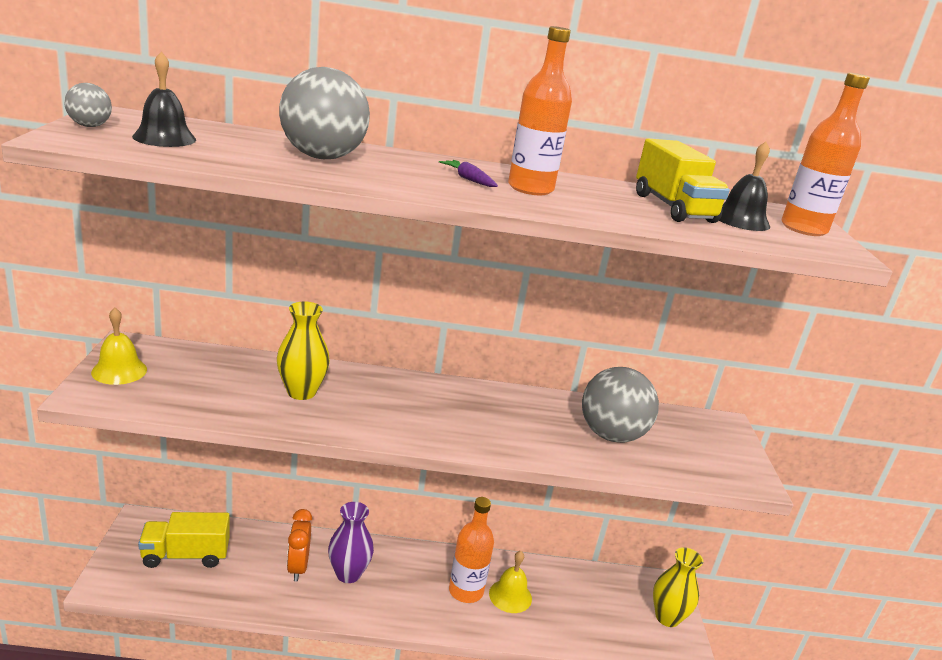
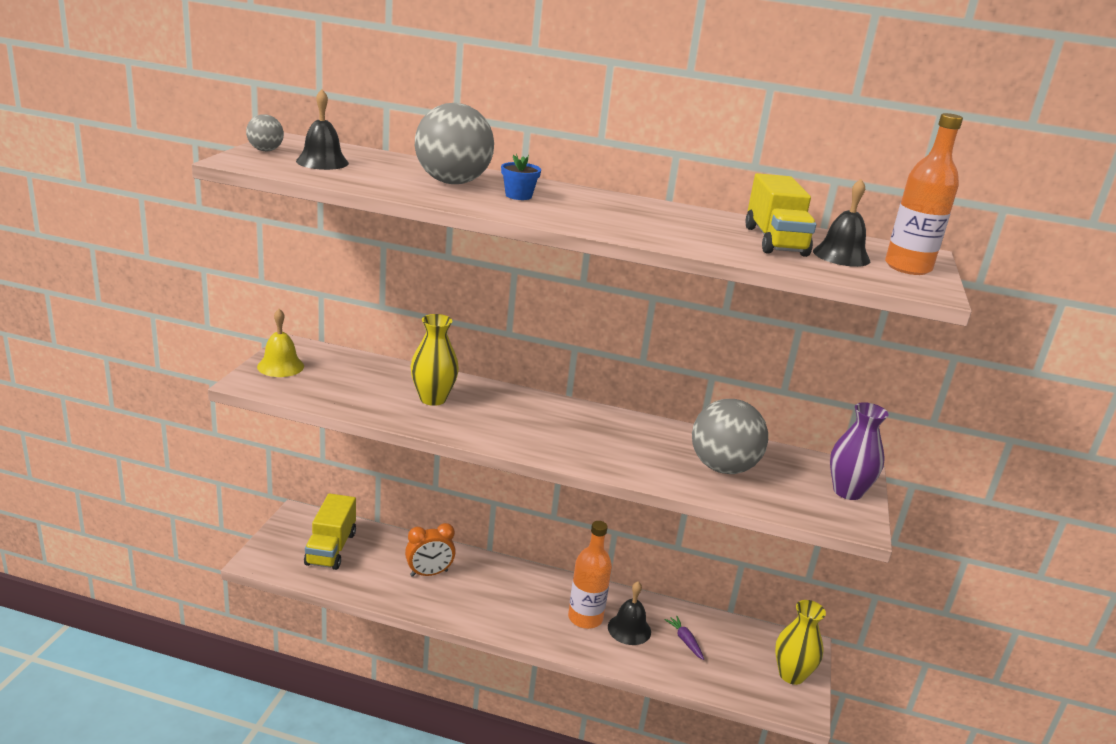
camera: 15 degrees right, 0 degrees up
(186, 555) = (331, 548): yellow truck -> yellow truck turned 90 degrees counterclockwise
(298, 567) = (429, 573): orange clock -> orange clock turned 120 degrees counterclockwise
(348, 574) = (475, 586): purple vase -> purple vase (847, 491)
(400, 170) = (518, 196): none -> blue flower pot
(468, 179) = (579, 206): purple carrot -> purple carrot (685, 641)
(510, 596) = (629, 629): yellow bell -> black bell
(530, 188) = (636, 217): orange bottle -> none

